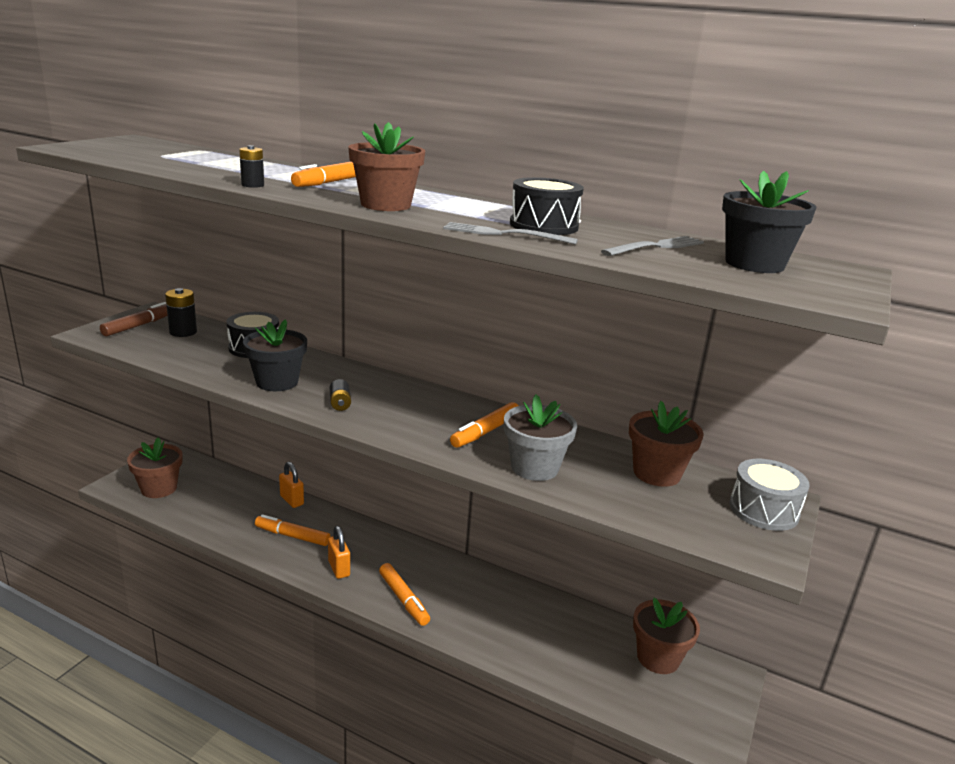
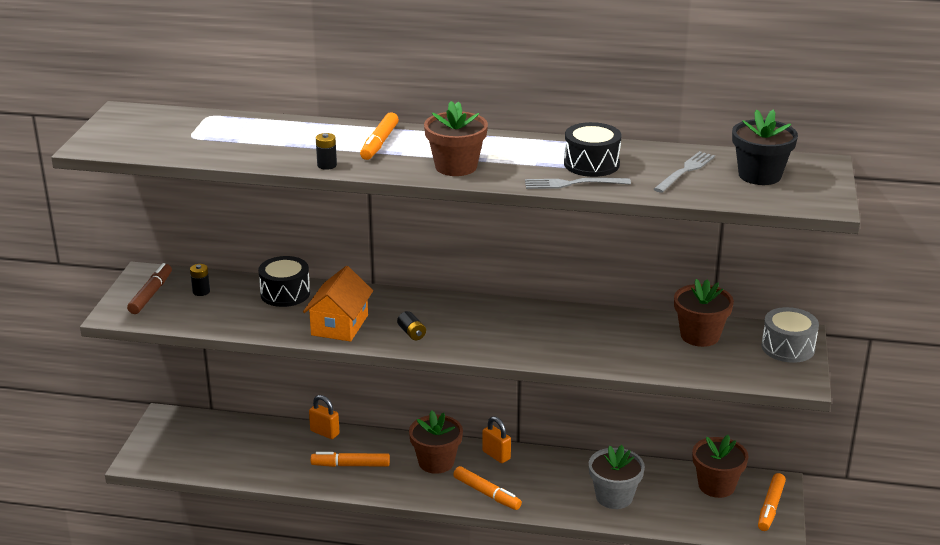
camera: 15 degrees left, 5 degrees up
(159, 488) = (185, 453): brown flower pot -> brown flower pot (436, 462)
(183, 332) = (201, 291): black battery -> black battery, size x0.65
(277, 382) = (340, 325): black flower pot -> orange house
(339, 568) = (413, 482): orange padlock -> orange padlock (496, 455)
(485, 432) = (549, 331): orange marker -> orange marker (771, 507)
(534, 467) = (606, 353): grey flower pot -> grey flower pot (614, 497)

